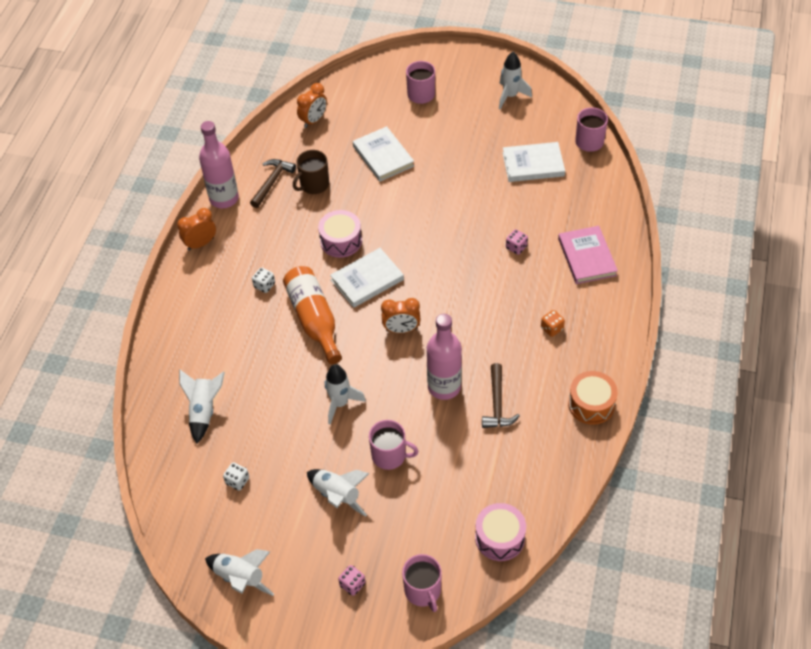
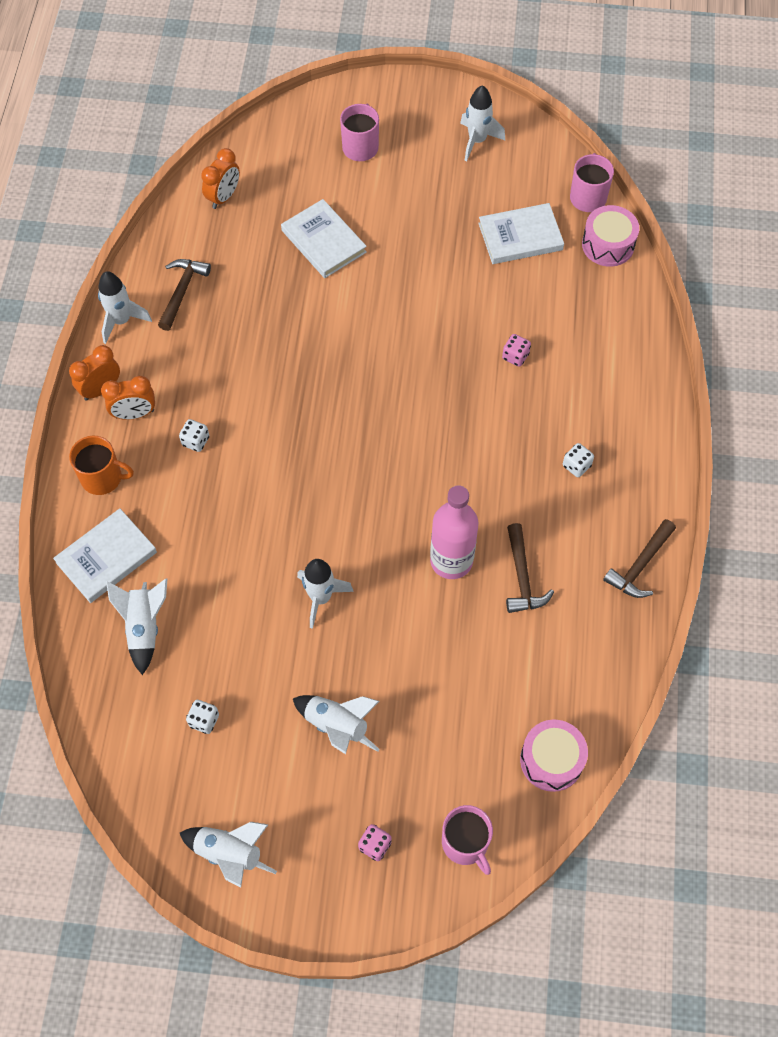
camera: 10 degrees left, 10 degrees up
(191, 304) = (103, 478): none -> orange mug
(224, 198) = (121, 321): pink bottle -> white rocket
(314, 185) = (238, 290): brown mug -> none
(314, 319) = (268, 483): orange bottle -> none
(341, 241) = (286, 368): pink drum -> pink drum (608, 245)
(367, 280) = (329, 420): white book -> white book (106, 557)
(390, 455) = (396, 663): pink mug -> none
(401, 330) = (384, 486): orange clock -> orange clock (134, 414)
(552, 328) = (576, 466): orange dice -> white dice
(587, 257) = (607, 361): pink book -> none
(591, 404) = (640, 565): orange drum -> brown hammer

